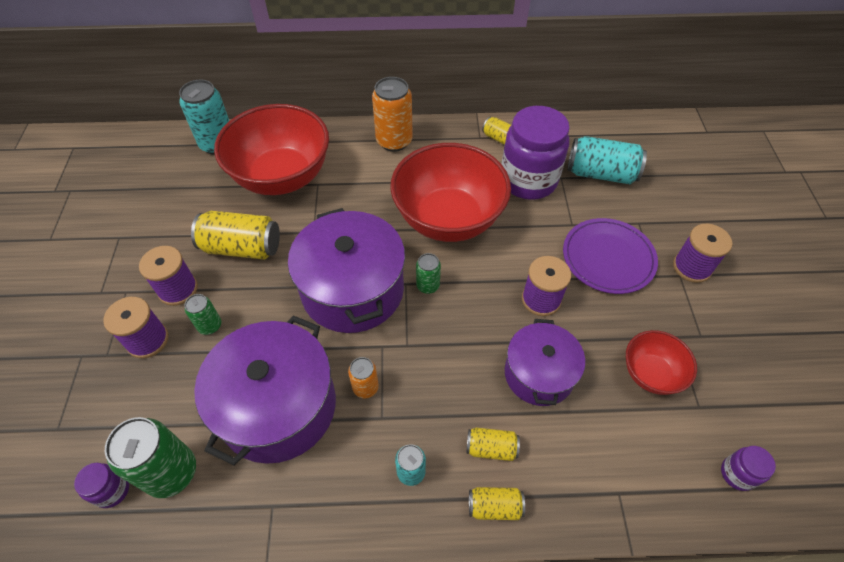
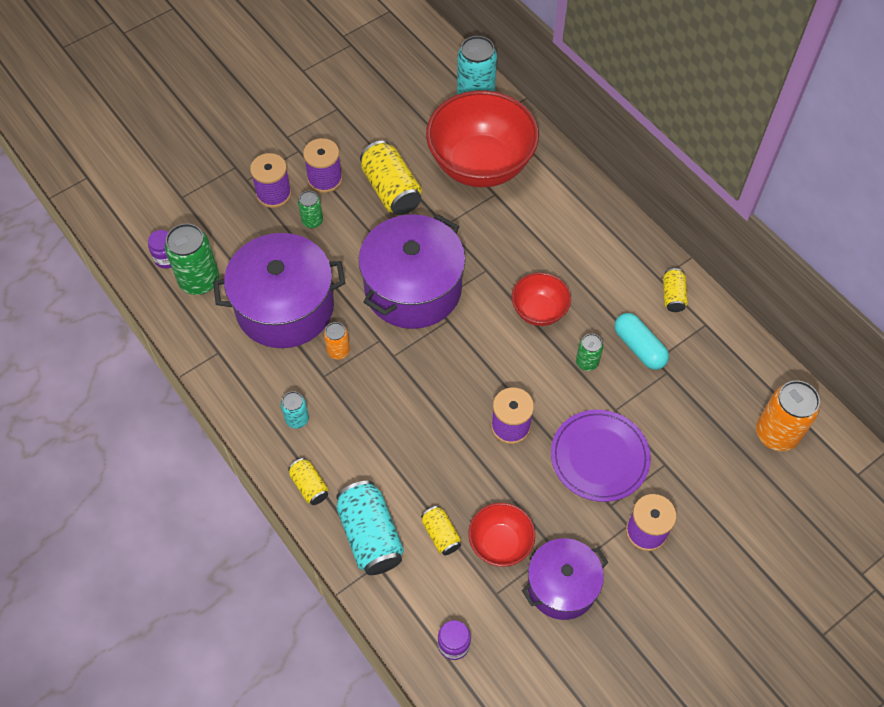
camera: 55 degrees right, 5 degrees up
(394, 141) = (593, 216): orange can -> orange can (776, 433)
(428, 285) = (458, 337): green can -> green can (587, 362)
(448, 219) = (539, 311): red bowl -> red bowl, size x0.50
(491, 448) = (351, 460): yellow can -> yellow can (441, 535)
(528, 180) = (639, 347): purple jar -> turquoise capsule
(539, 374) = (437, 460): purple pot -> purple pot (562, 586)
(601, 174) = (702, 403): turquoise can -> turquoise can (370, 536)

